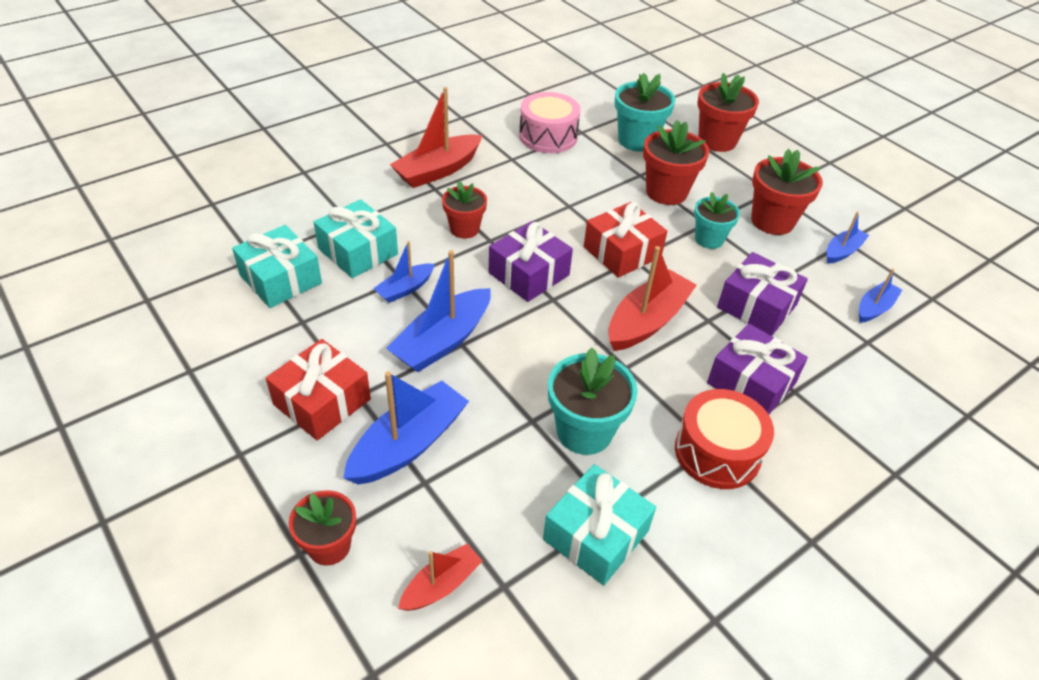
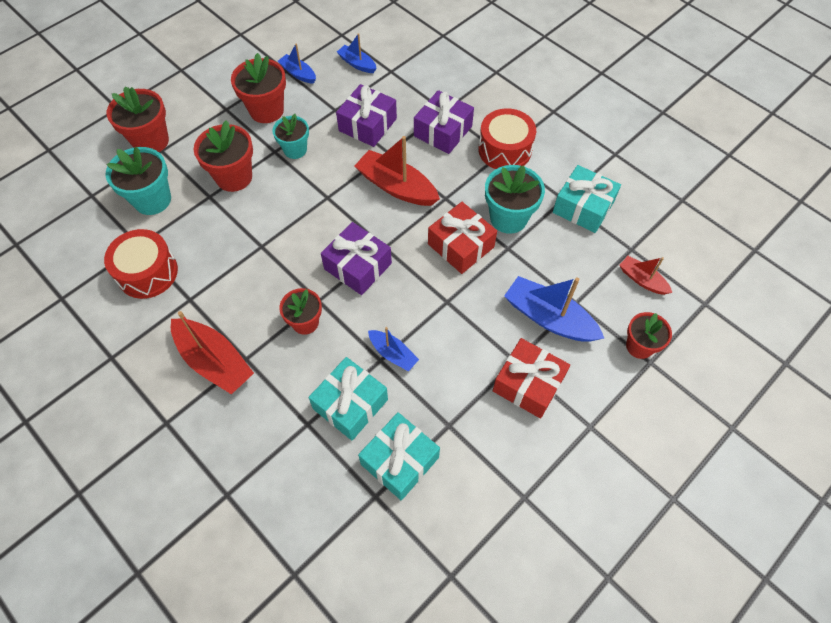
camera: 95 degrees left, 15 degrees up
(443, 341) = (447, 314): blue boat -> none
(548, 136) = (147, 272): pink drum -> red drum
(622, 252) = (320, 205): red gift -> red gift (461, 245)

